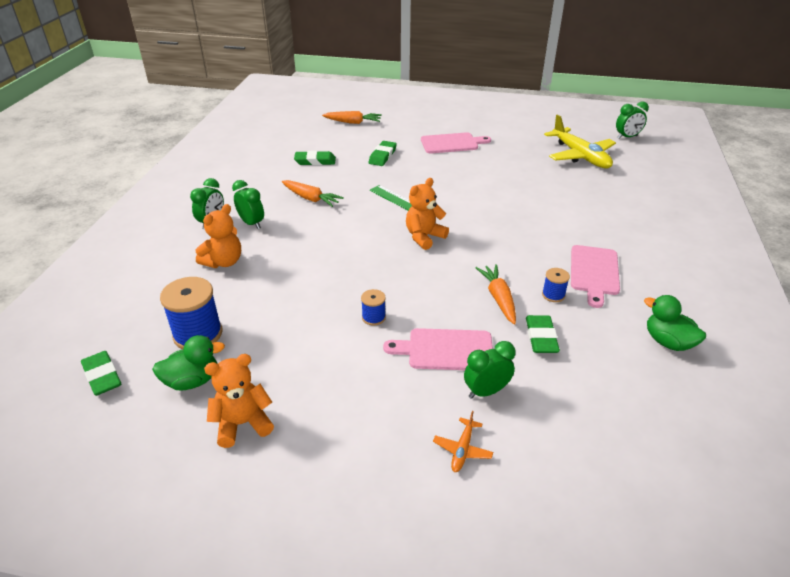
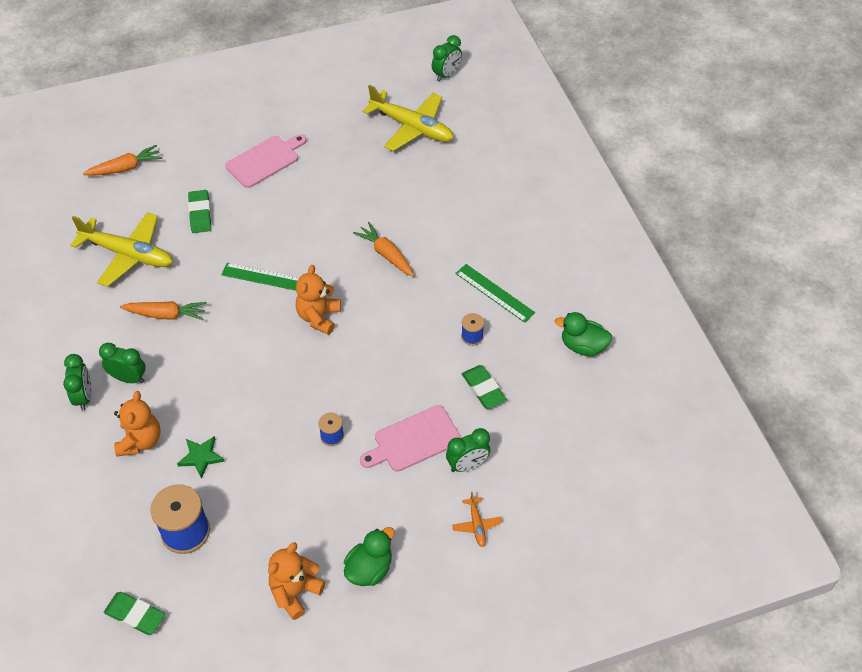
camera: 30 degrees left, 15 degrees up
(192, 381) = (220, 577): green duck -> green duck (369, 569)
(257, 289) = (201, 457): none -> green star
(315, 161) = (128, 254): green eraser -> yellow plane
(486, 391) = (467, 465): green clock -> green clock turned 150 degrees counterclockwise
(498, 298) = (428, 362): orange carrot -> orange carrot (386, 254)
(594, 272) = (494, 293): pink cutting board -> green ruler

